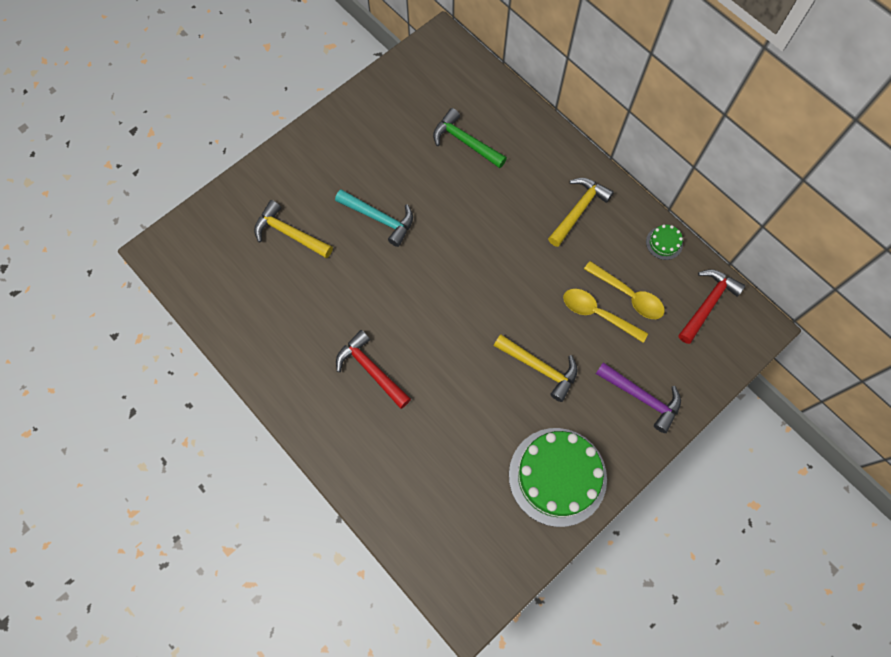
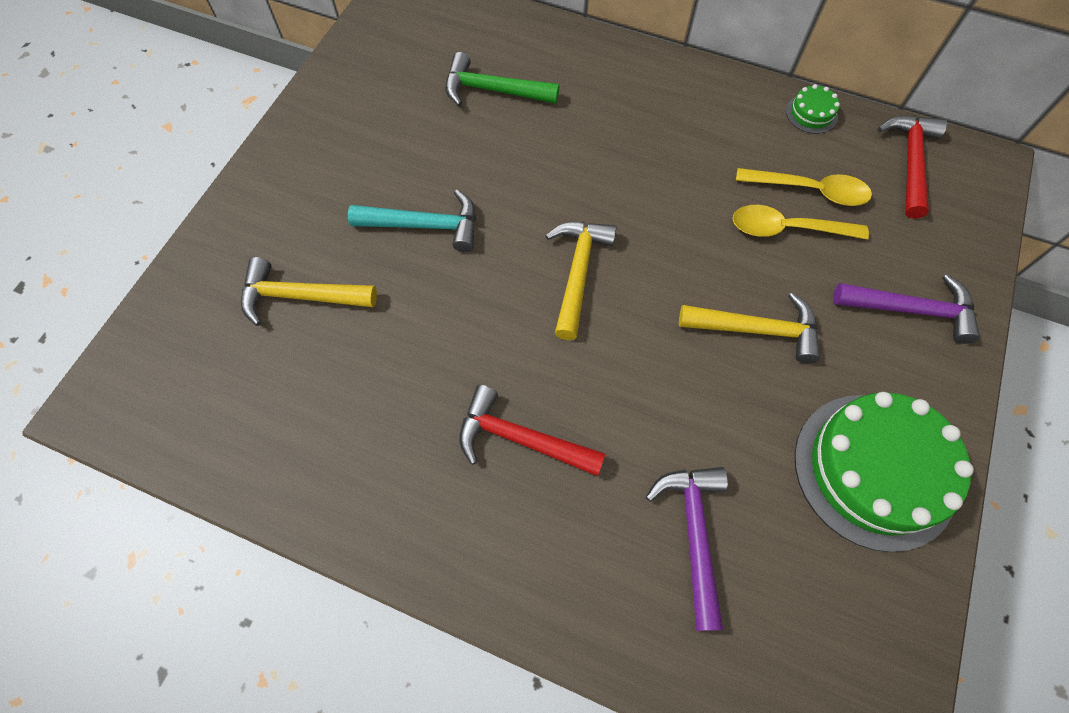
camera: 25 degrees left, 5 degrees down
(436, 463) = (694, 534): none -> purple hammer
(578, 210) = (684, 116): yellow hammer -> yellow hammer (578, 273)

